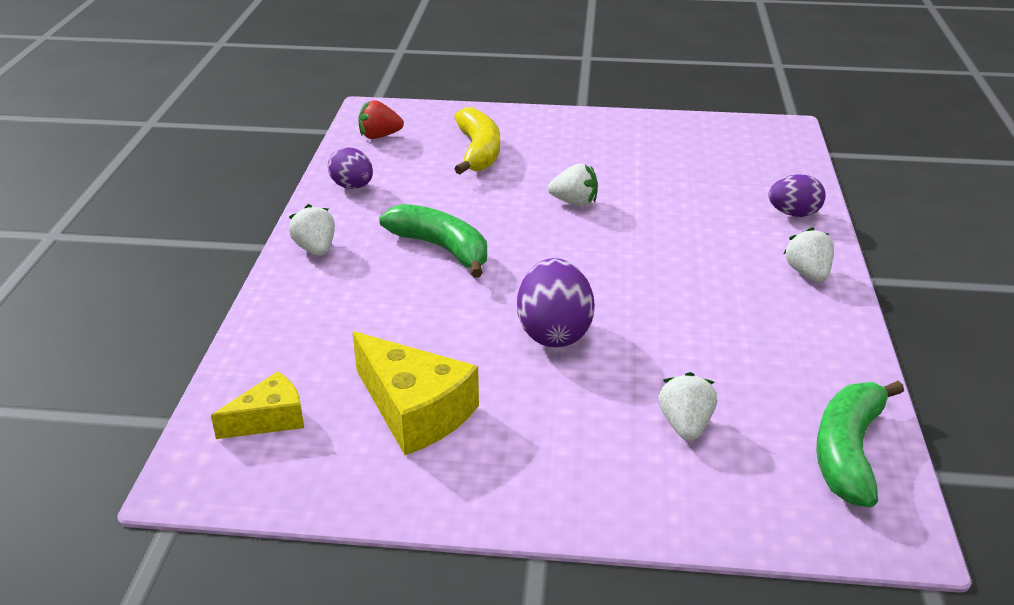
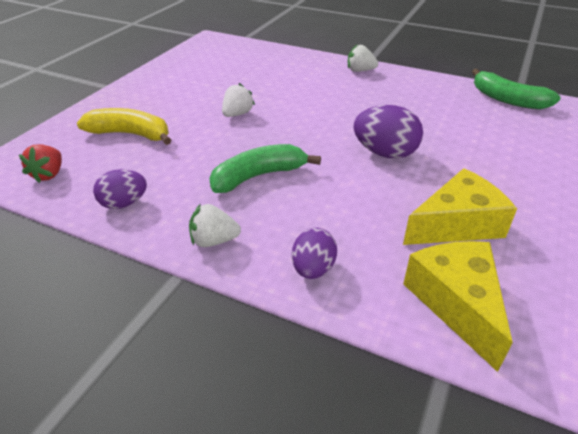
camera: 70 degrees left, 5 degrees up
(269, 419) = (456, 303): yellow cheese -> yellow cheese, size x1.67
(685, 425) = (484, 133): white strawberry -> none
(793, 214) = (301, 59): purple egg -> purple egg (313, 269)

